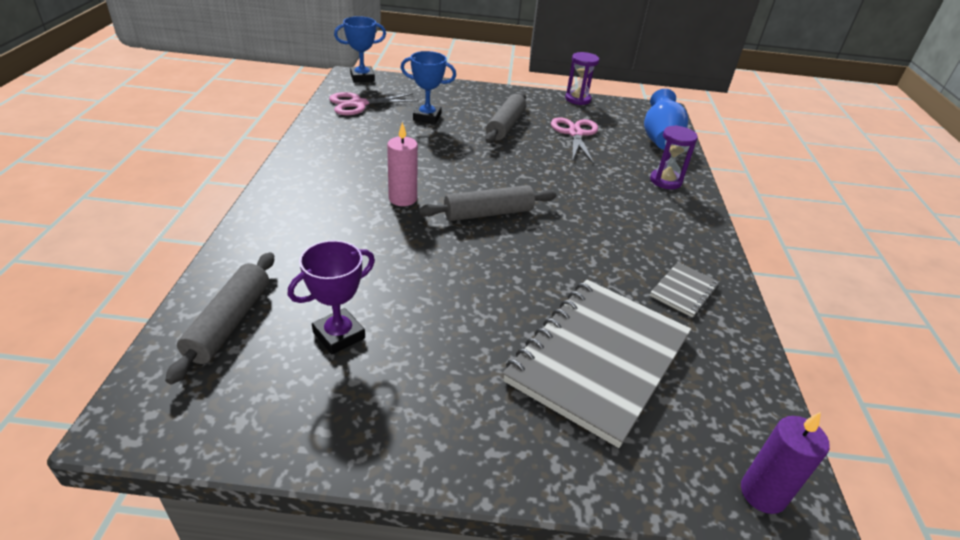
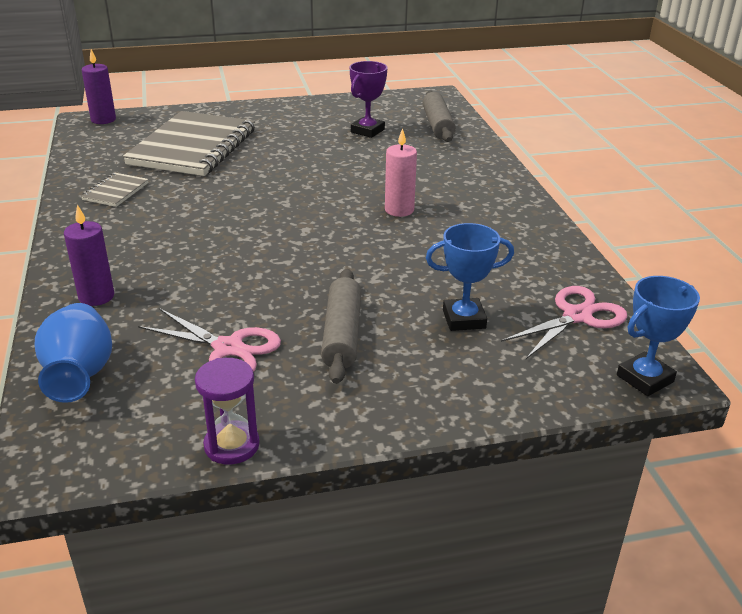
camera: 165 degrees right, 5 degrees down
(488, 213) = (308, 214): grey rolling pin -> none
(575, 134) = (228, 348): pink scissors -> pink scissors turned 45 degrees counterclockwise
(665, 181) = (96, 296): purple hourglass -> purple candle

